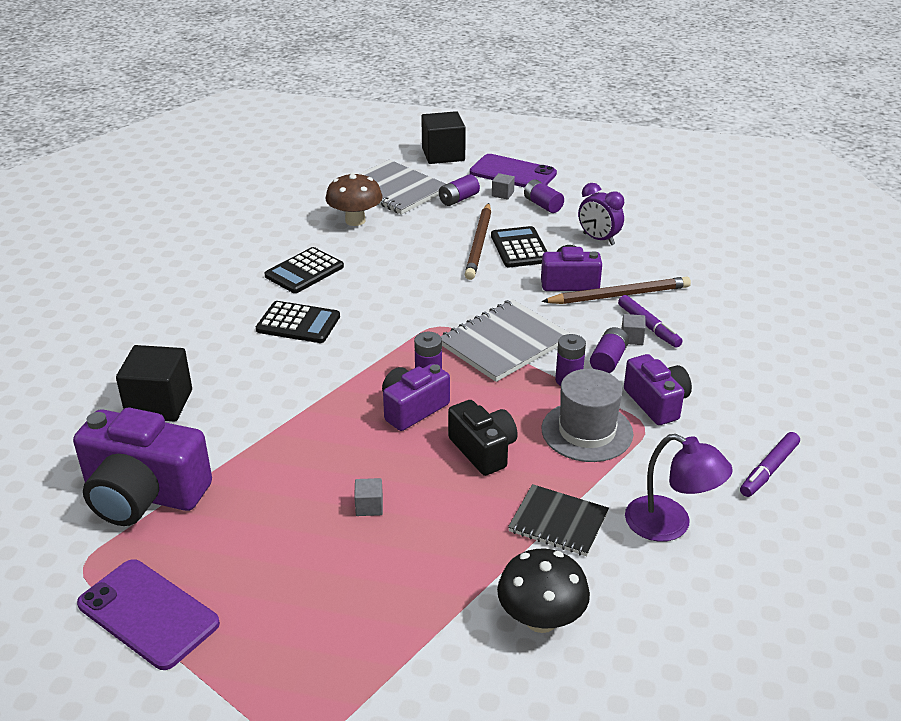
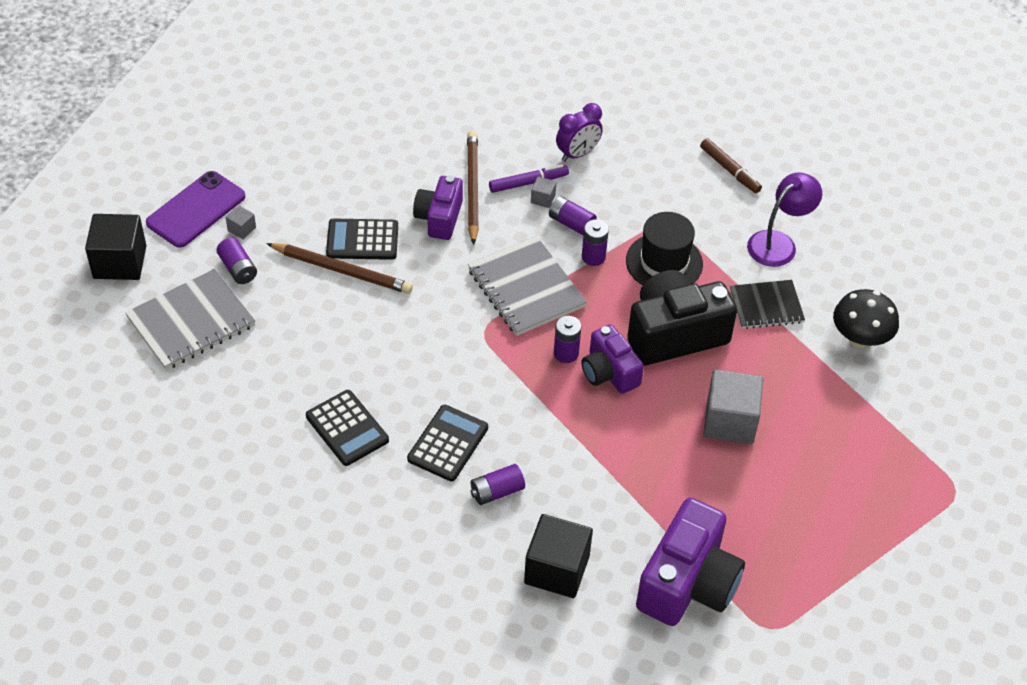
camera: 80 degrees left, 15 degrees up
(148, 614) = (828, 579): purple phone -> none
(355, 220) = (251, 369): brown mushroom -> none
(369, 506) = (729, 421): grey cube -> grey cube, size x2.24
(483, 450) = (674, 334): black camera -> black camera, size x1.64
(543, 205) = (280, 201): purple battery -> purple battery (497, 491)
(558, 522) = (766, 306): black notebook -> black notebook turned 45 degrees clockwise
(587, 431) = (664, 262): grey hat -> black hat
(598, 239) = (366, 176): purple clock -> purple clock (577, 154)
(656, 403) = (637, 209): purple camera -> none
(769, 470) = (729, 170): purple marker -> brown marker

